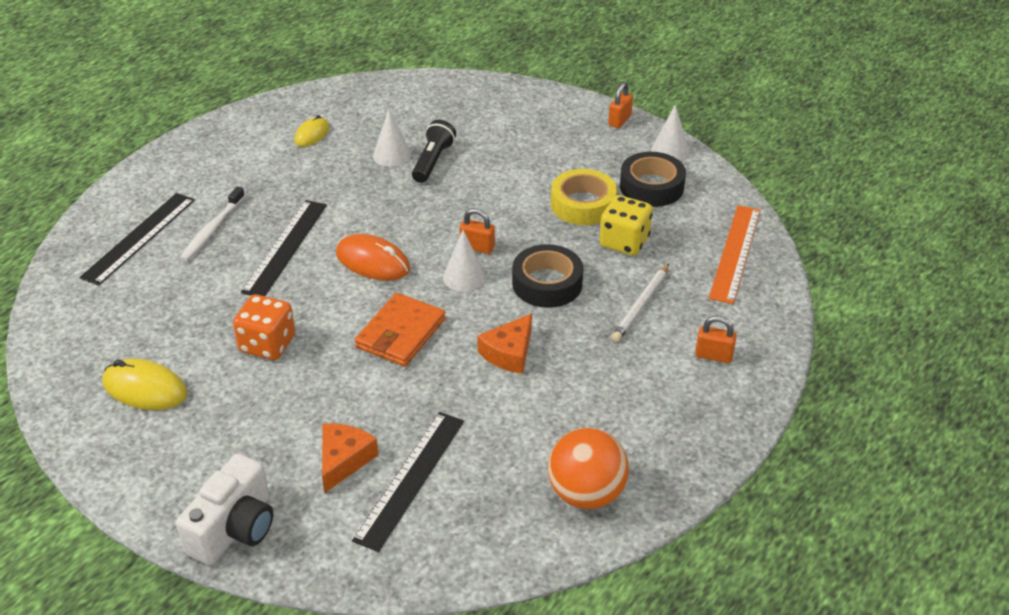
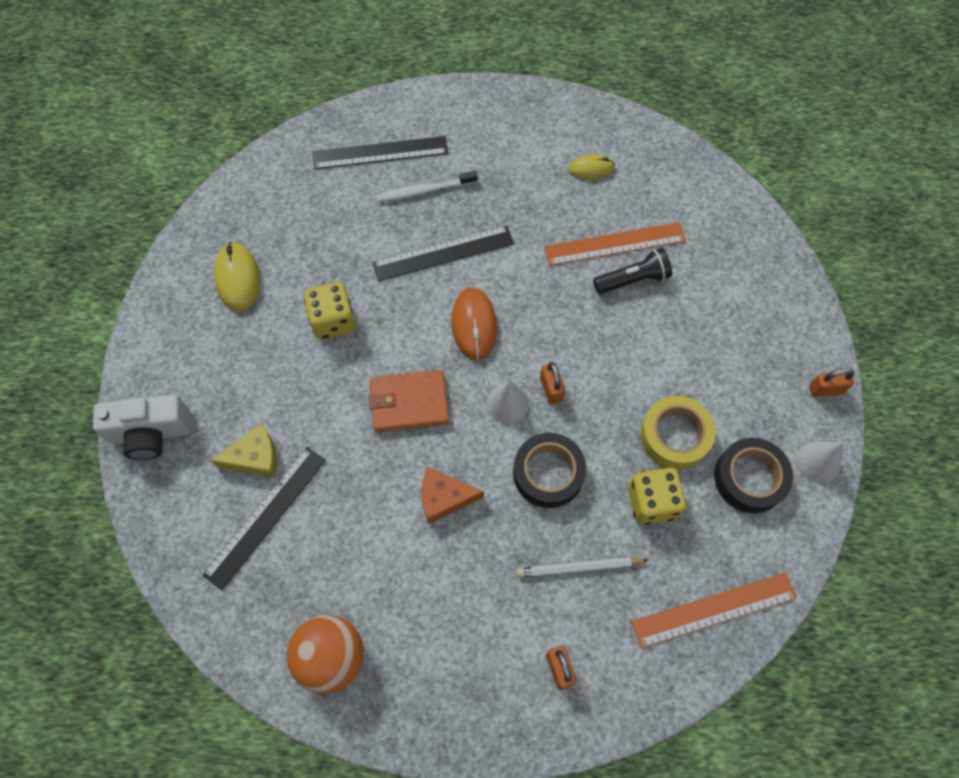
camera: 55 degrees right, 25 degrees up
(267, 344) = (333, 321): orange dice -> yellow dice
(343, 460) = (255, 457): orange cheese -> yellow cheese
(392, 155) = (614, 244): white cone -> orange ruler
(410, 479) = (266, 516): black ruler -> black ruler turned 45 degrees counterclockwise

